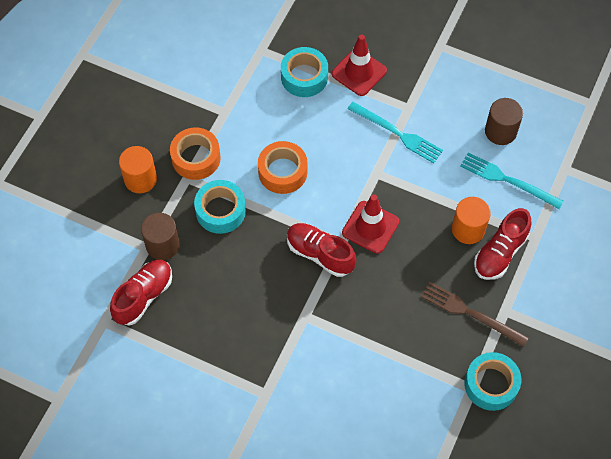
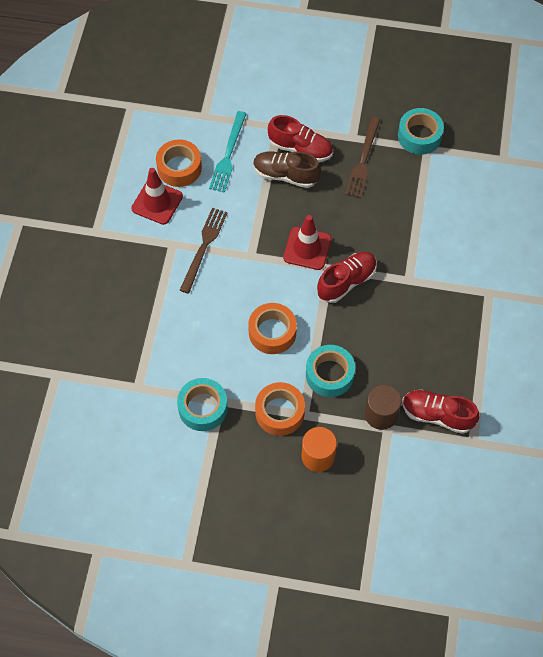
camera: 105 degrees left, 0 degrees up
(304, 77) = (161, 340): turquoise tape -> turquoise tape (203, 408)
(320, 254) = (346, 282): red shoe -> red shoe turned 150 degrees counterclockwise
(359, 72) = (143, 293): red traffic cone -> red traffic cone (157, 202)
(397, 133) = (203, 247): turquoise fork -> brown fork
(468, 229) = (285, 175): orange cylinder -> brown shoe
(500, 131) = (179, 168): brown cylinder -> orange tape

